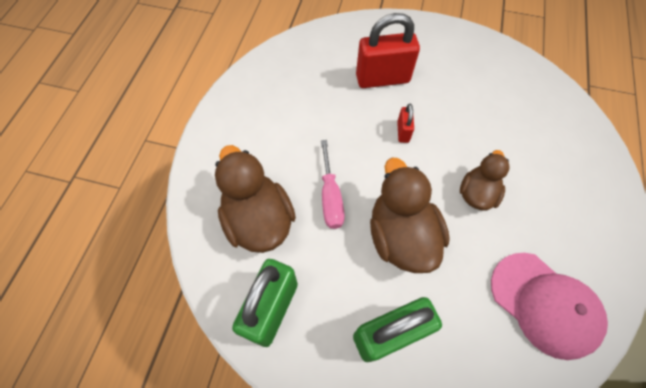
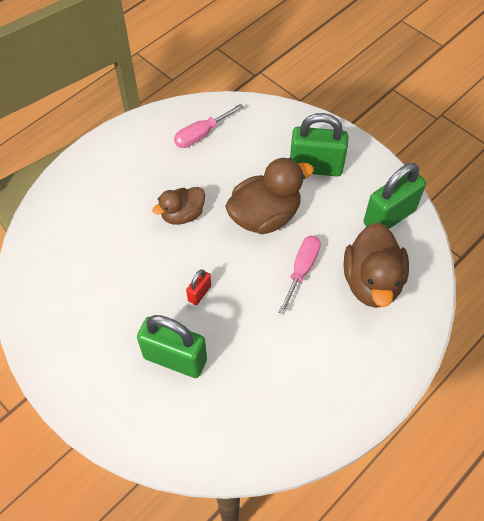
camera: 150 degrees left, 5 degrees down
(382, 79) = (175, 358): red padlock -> green padlock
(401, 236) = (265, 216): brown duck -> brown duck turned 135 degrees counterclockwise
(544, 304) = (201, 134): pink cap -> pink screwdriver

